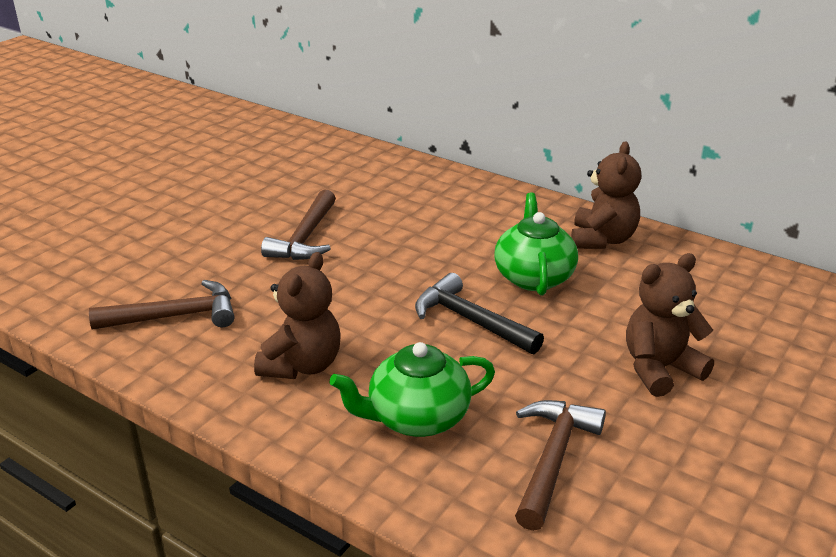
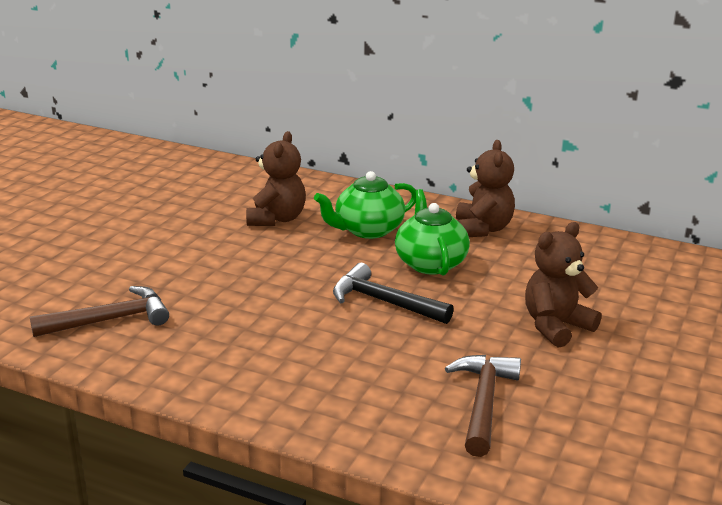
camera: 10 degrees left, 5 degrees down
(302, 365) = (242, 350): brown teddy bear -> brown teddy bear (276, 219)
(306, 237) = (213, 245): brown hammer -> none
(416, 418) = (357, 382): green teapot -> green teapot (367, 230)

